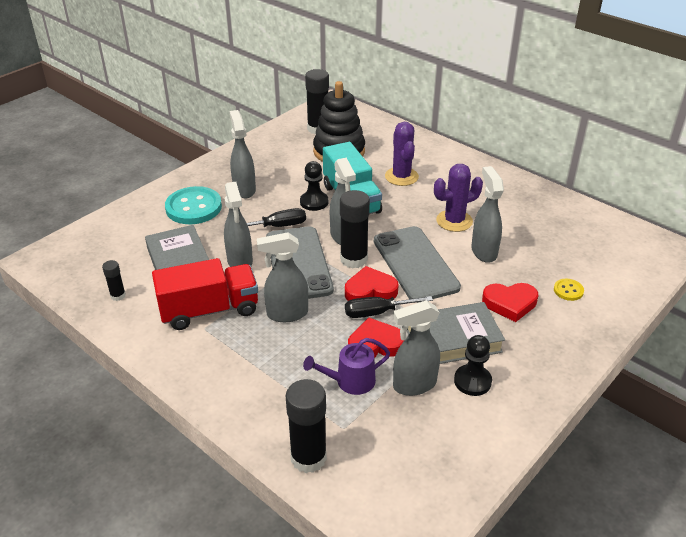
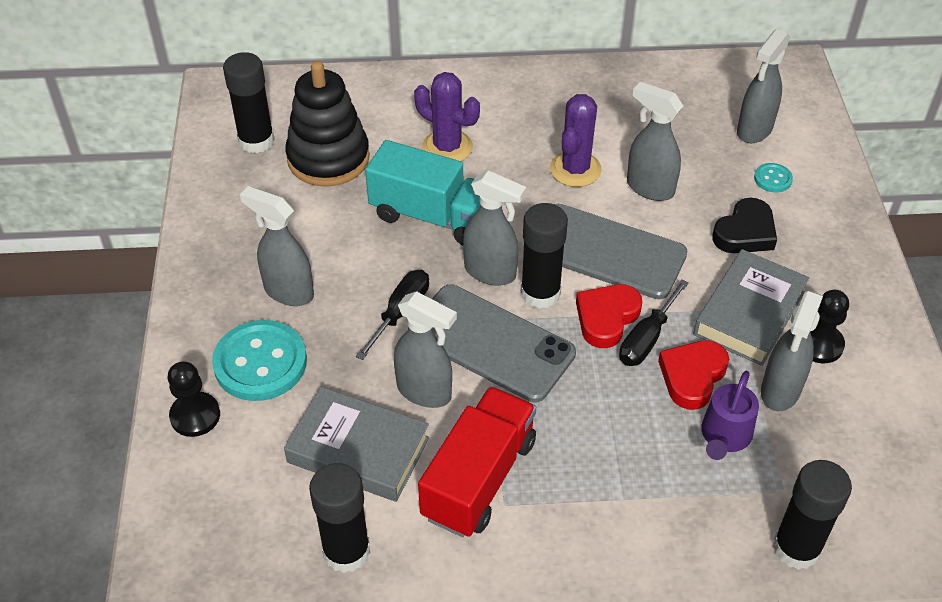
camera: 45 degrees left, 10 degrees up
(118, 296) = (346, 551): black glue stick -> black glue stick, size x1.95
(287, 314) = (564, 414): grey spray bottle -> grey spray bottle (754, 130)
(314, 202) = (397, 250): black pawn -> black pawn (195, 416)
(510, 304) = (745, 232): red heart -> black heart
(568, 290) = (772, 179): yellow button -> turquoise button

